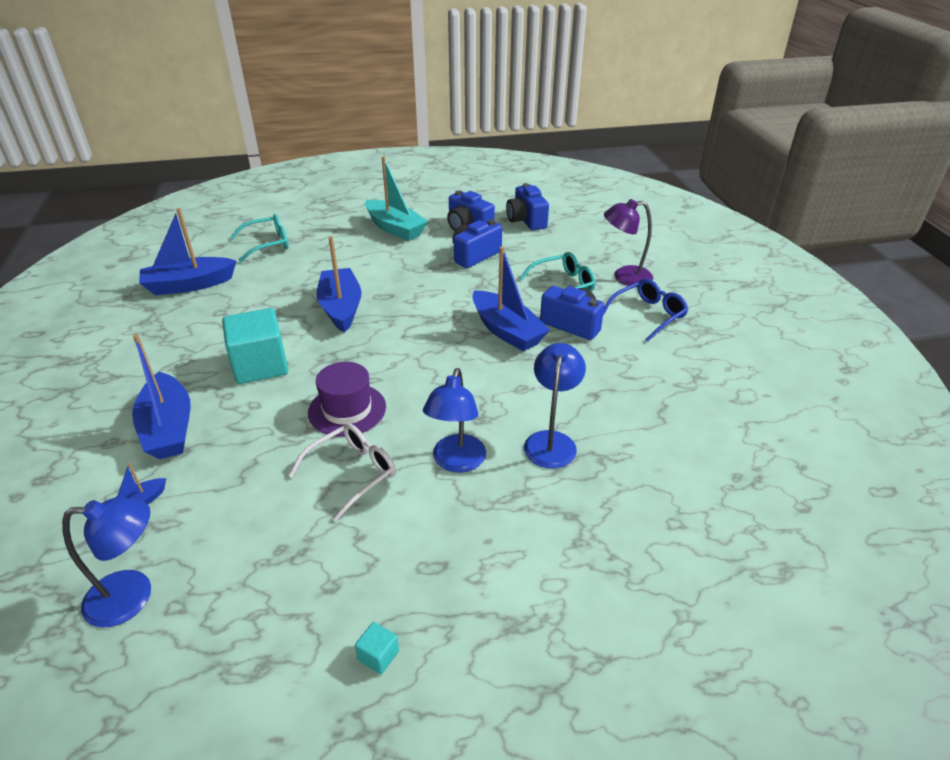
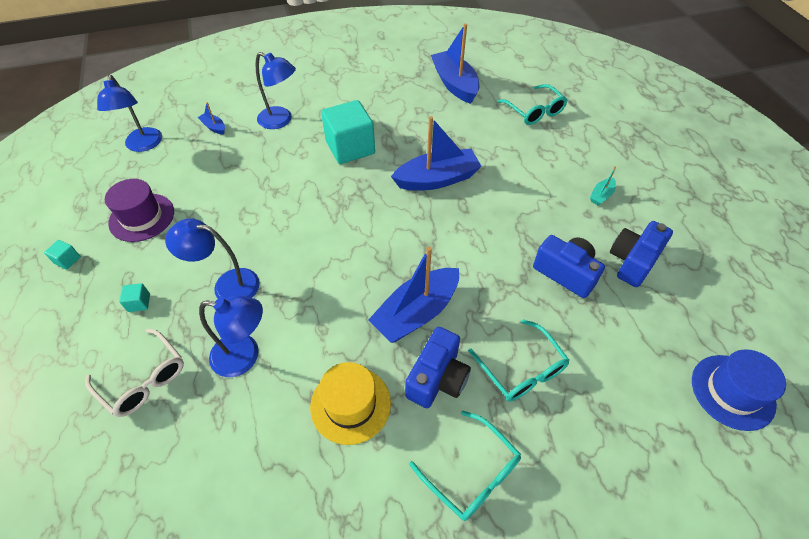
camera: 85 degrees right, 15 degrees up
(168, 428) = (281, 120): blue boat -> blue lamp
(347, 409) = (295, 207): purple hat -> purple hat (142, 217)
(352, 473) = (224, 222): white glasses -> white glasses (144, 379)
(395, 228) = (601, 195): turquoise boat -> turquoise boat, size x0.44
(472, 546) = (139, 303): none -> turquoise cube
(526, 220) = (678, 324): blue camera -> none
(577, 213) = (732, 391): none -> blue hat
(599, 371) = (350, 404): none -> yellow hat
(624, 277) = (562, 449): purple lamp -> none
(648, 315) = (472, 473): blue glasses -> turquoise glasses

